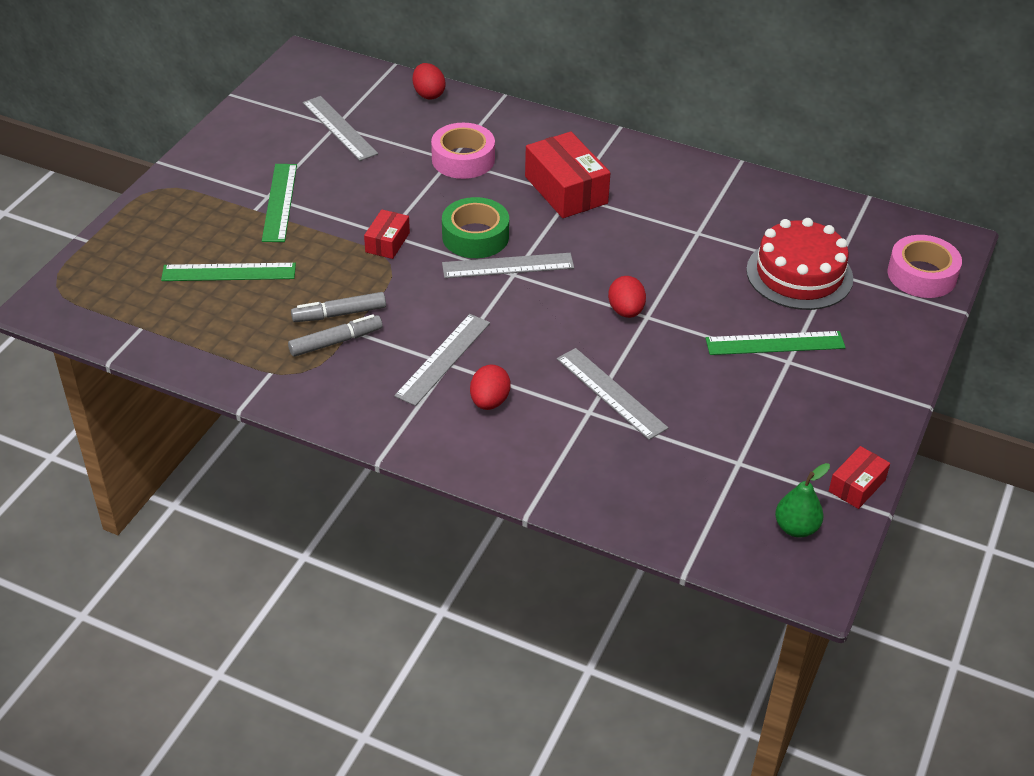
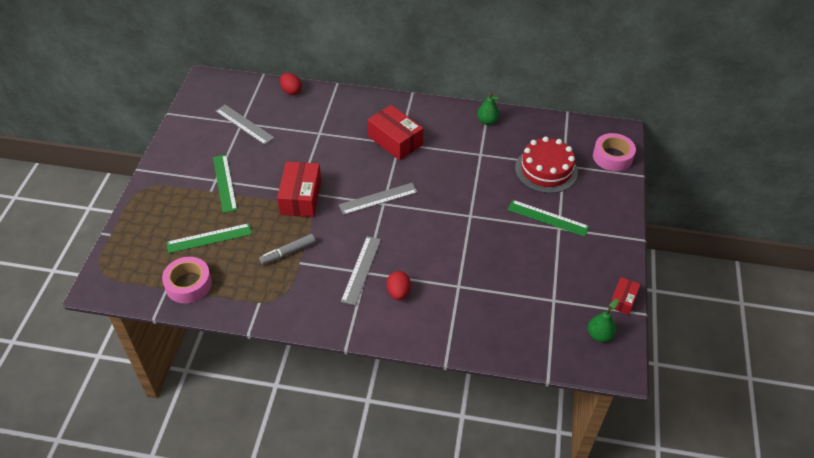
camera: 15 degrees left, 5 degrees up
(336, 342) = (292, 272): grey marker -> none
(387, 242) = (300, 197): red box -> red box, size x1.83
(463, 159) = (327, 132): pink tape -> pink tape (188, 284)
(475, 236) = (352, 183): green tape -> none
(611, 393) = (467, 271): grey ruler -> none
(626, 311) = (457, 214): red egg -> none
(728, 187) = (487, 121): none -> green pear
(775, 343) = (548, 218): green ruler -> green ruler turned 45 degrees clockwise

